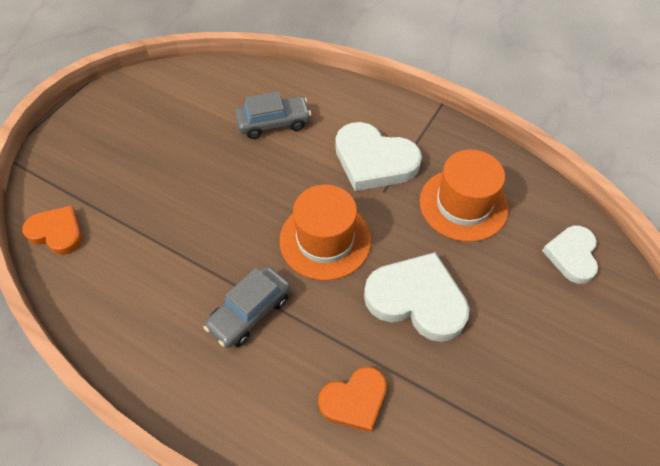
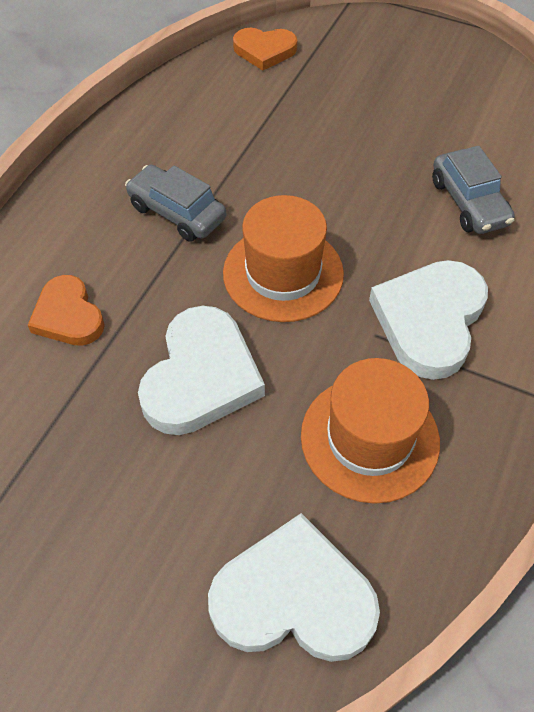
camera: 85 degrees right, 0 degrees up
(57, 232) = (264, 51): orange heart -> orange heart turned 75 degrees clockwise
(572, 255) = (293, 598): white heart -> white heart, size x1.60

